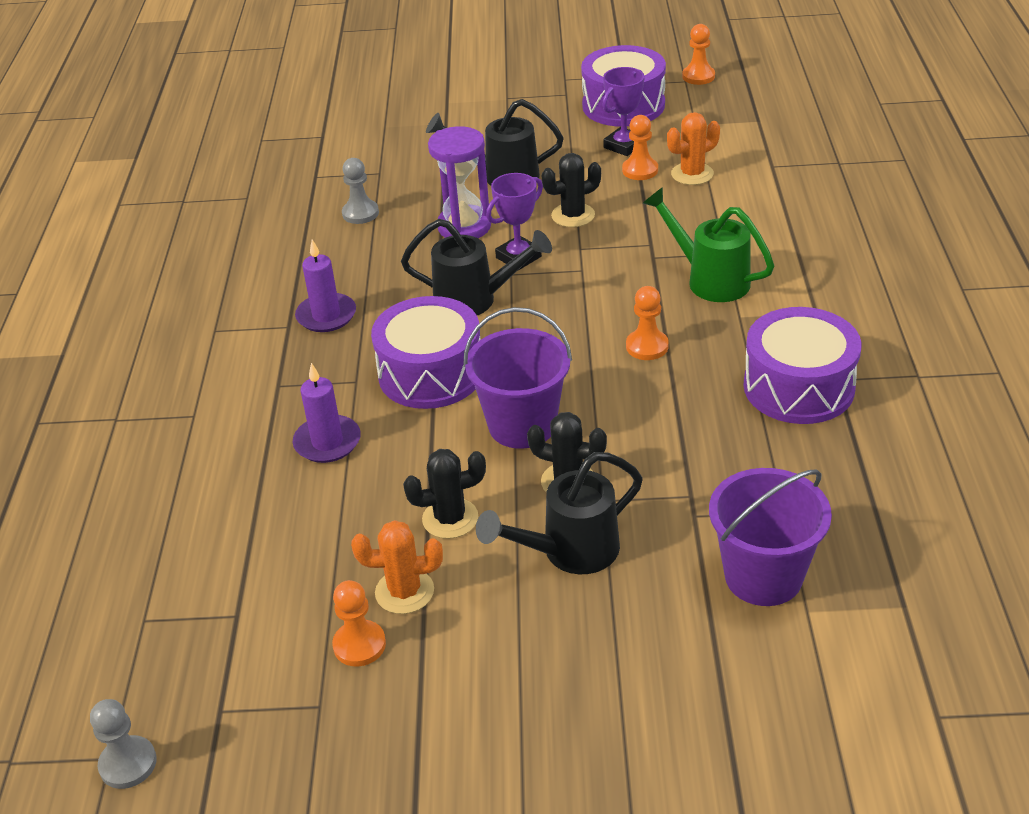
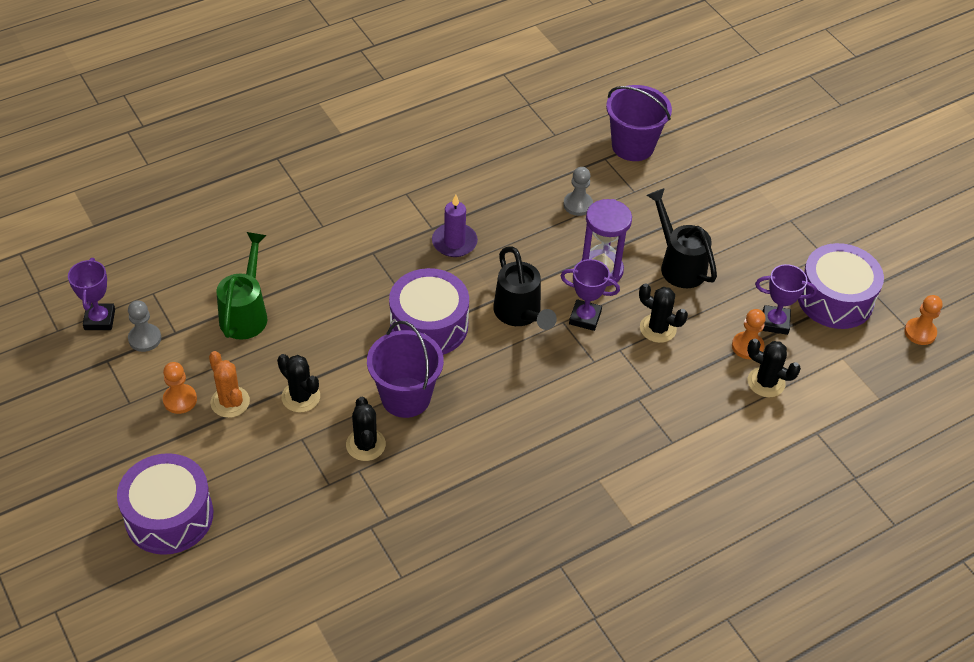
camera: 55 degrees right, 10 degrees up
(128, 764) = (56, 340): grey pawn -> grey pawn (145, 339)
(136, 697) = (99, 319): none -> purple trophy
(327, 442) = (334, 303): purple candle -> none
(569, 552) = (302, 471): black watering can -> none
(647, 346) = (528, 435): orange pawn -> none
(692, 174) = (766, 382): orange cactus -> black cactus
(709, 279) = (632, 444): green watering can -> green watering can (246, 313)
(763, 576) = (333, 585): purple bucket -> purple bucket (633, 146)
(798, 387) = (536, 544): purple drum -> purple drum (169, 516)

